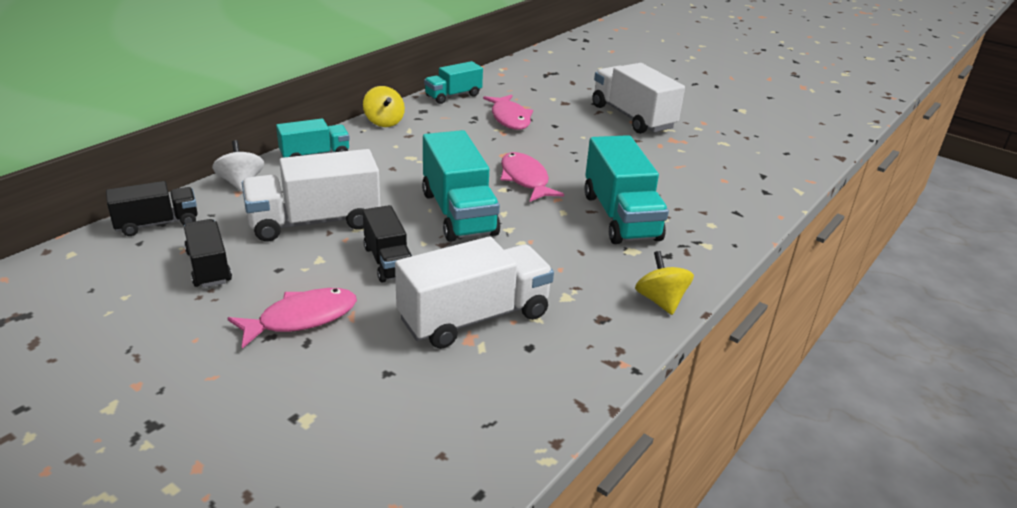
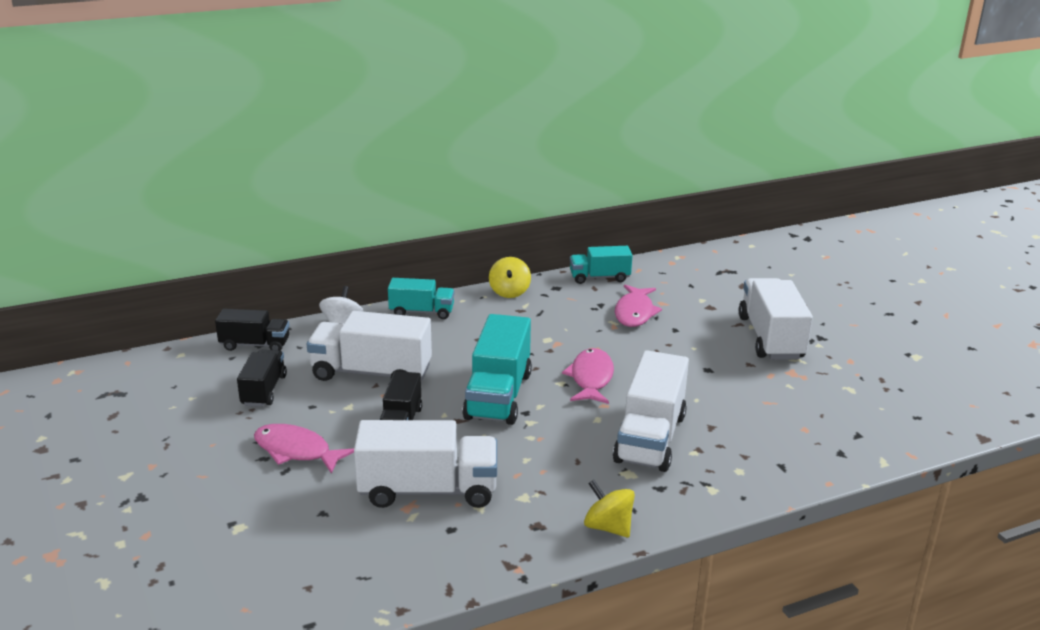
camera: 30 degrees right, 5 degrees down
(302, 318) = (296, 451): pink fish -> pink fish turned 150 degrees counterclockwise
(620, 217) = (650, 438): turquoise truck -> white truck
(660, 301) = (608, 527): yellow spinning top -> yellow spinning top turned 60 degrees counterclockwise

